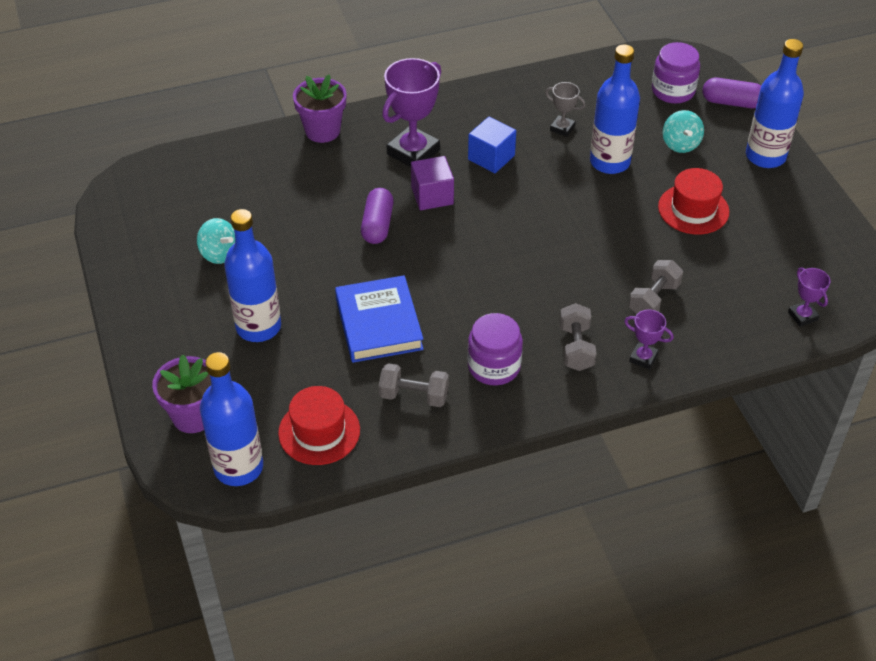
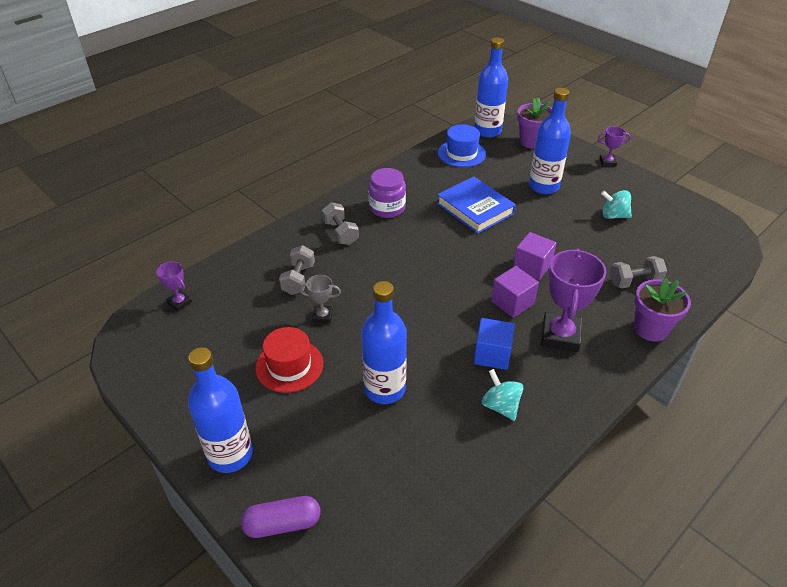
camera: 155 degrees right, 5 degrees down
(319, 431) = (461, 153): red hat -> blue hat
(377, 225) = (532, 267): purple capsule -> purple cube
(414, 396) = (424, 181): grey dumbbell -> grey dumbbell (634, 281)
(562, 128) = (449, 412): grey trophy -> grey trophy (322, 316)
(643, 358) = (292, 240): purple trophy -> purple trophy (607, 162)
(673, 91) = (357, 515): purple jar -> none
(680, 144) = (323, 437): turquoise spinning top -> turquoise spinning top (500, 406)

